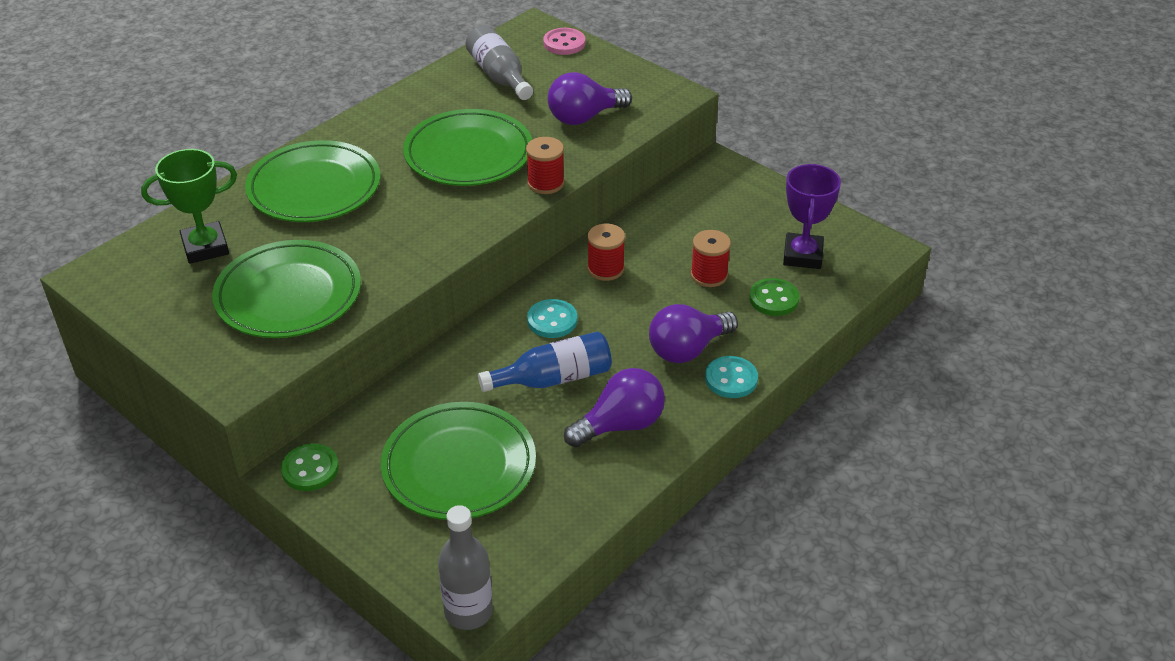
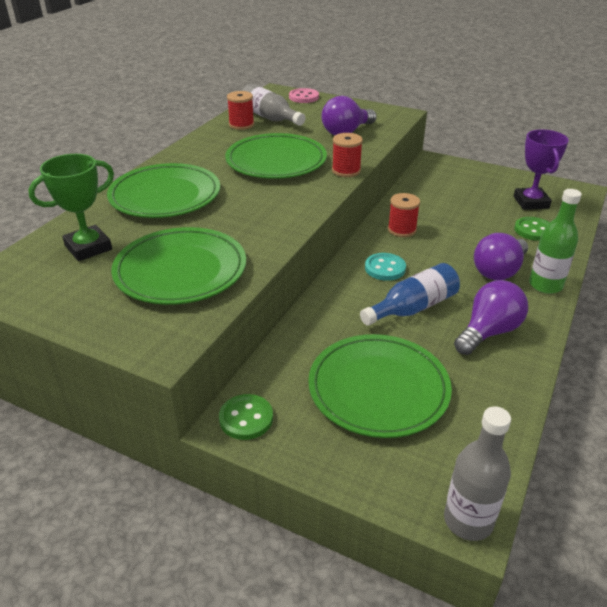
camera: 15 degrees left, 5 degrees down
(709, 275) = (477, 223): red spool -> red spool (241, 125)
(731, 379) = (545, 285): turquoise button -> green bottle

